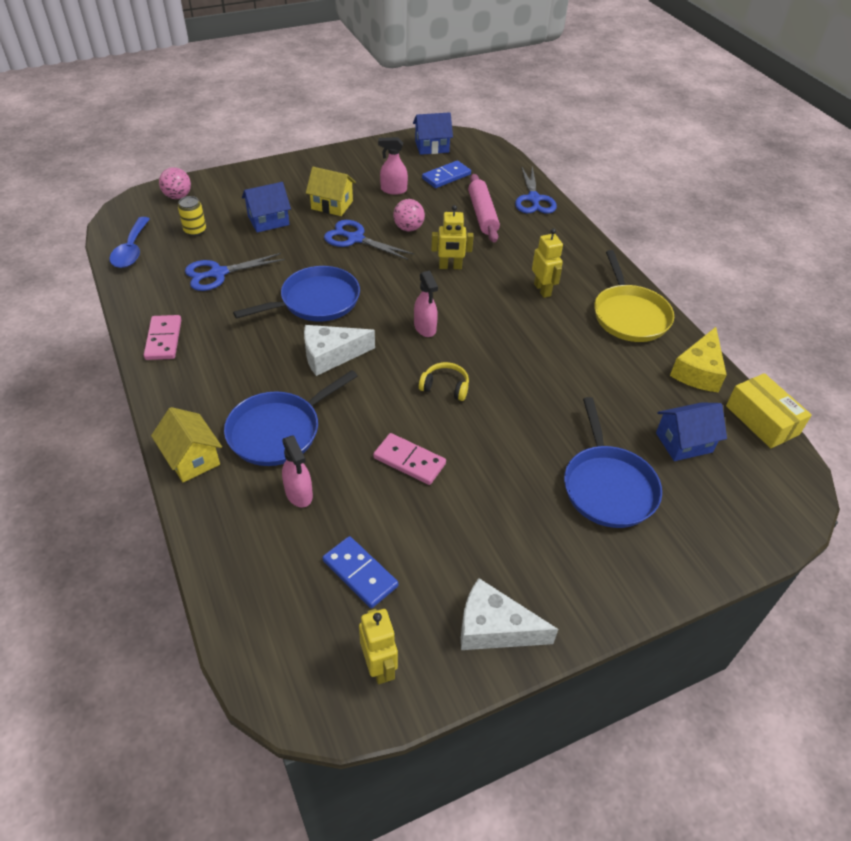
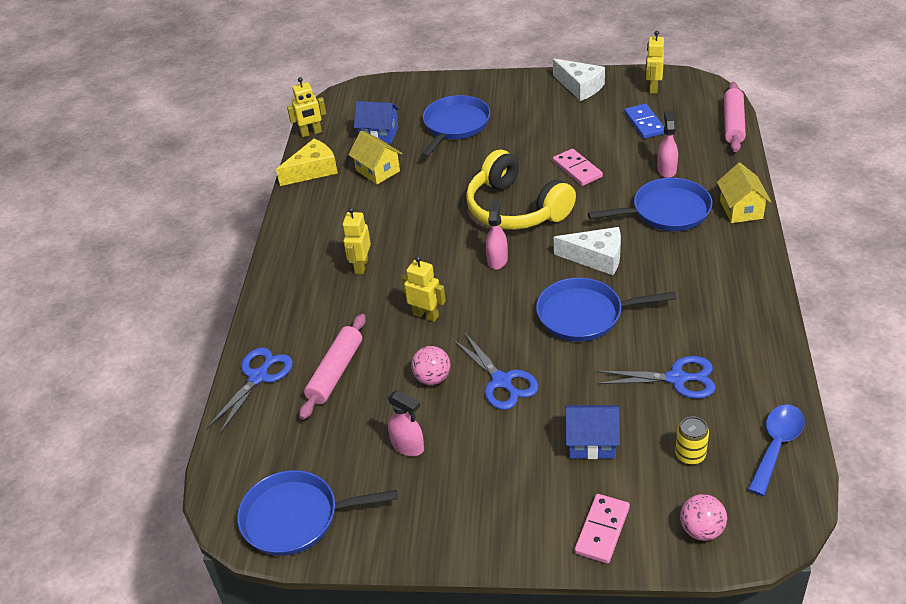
camera: 145 degrees left, 5 degrees down
(163, 339) = (751, 315): pink domino -> pink domino (602, 530)
(229, 616) = (733, 124): none -> pink rolling pin
(332, 205) = (500, 444): yellow house -> yellow house (377, 171)
(432, 147) = (295, 518): blue house -> blue pan
(445, 387) = (516, 209): yellow headphones -> yellow headphones, size x2.40
(446, 176) = (325, 449): blue domino -> none
(629, 315) = (312, 223): yellow pan -> none
(762, 420) = (311, 133): yellow box -> yellow robot

